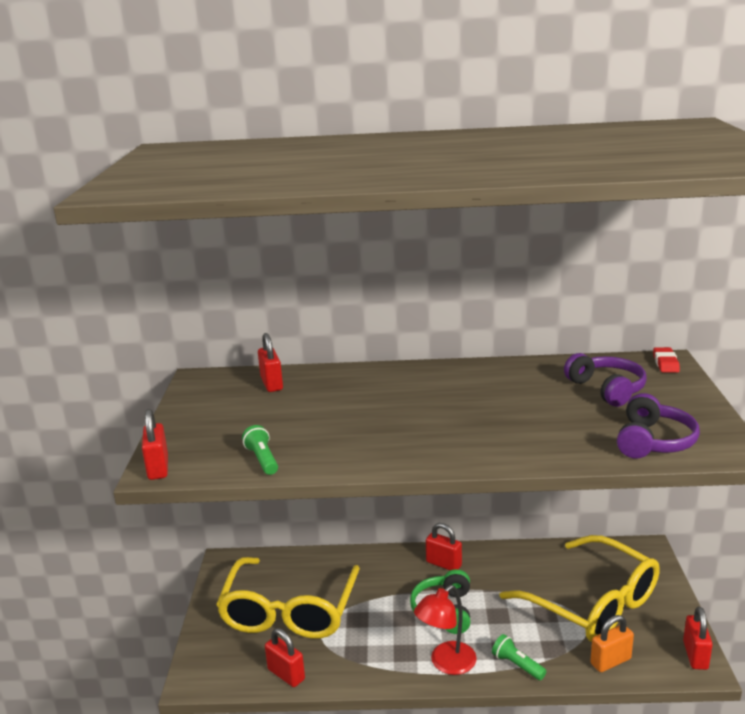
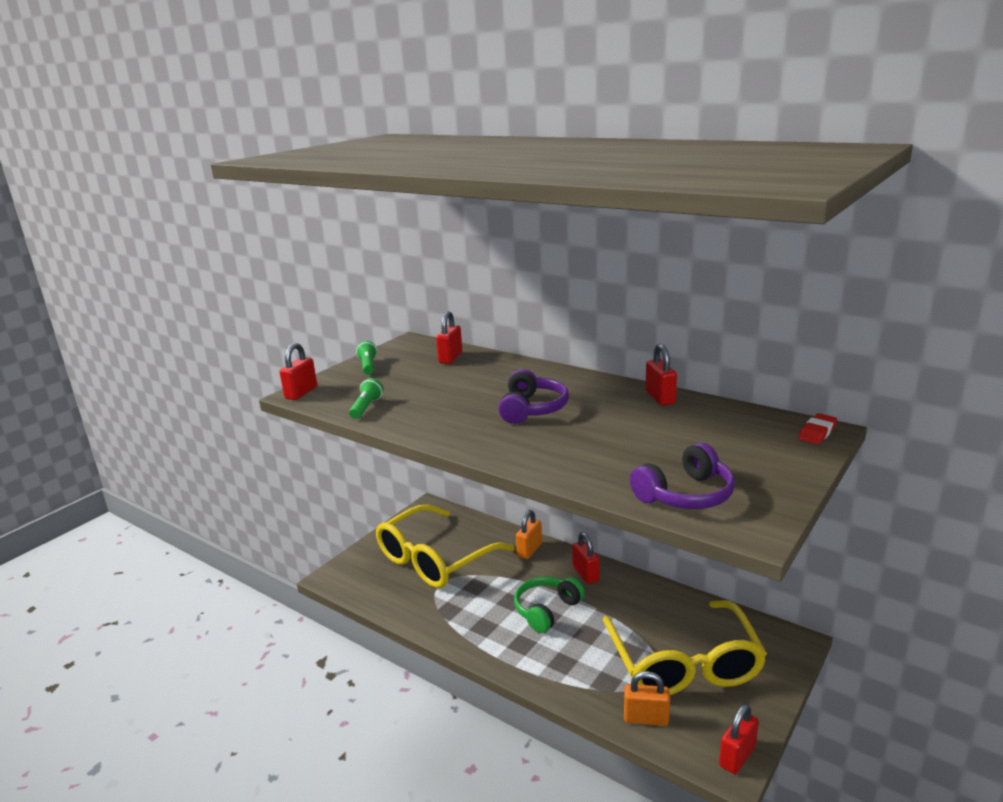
camera: 35 degrees right, 0 degrees up
(286, 674) = (388, 602): red padlock -> red padlock (660, 397)
(372, 563) = (529, 550): none -> orange padlock
(446, 663) = (505, 650): red lamp -> none
(517, 665) = (560, 680): green flashlight -> green flashlight (368, 366)
(607, 389) = (715, 438): purple headphones -> purple headphones (532, 409)

